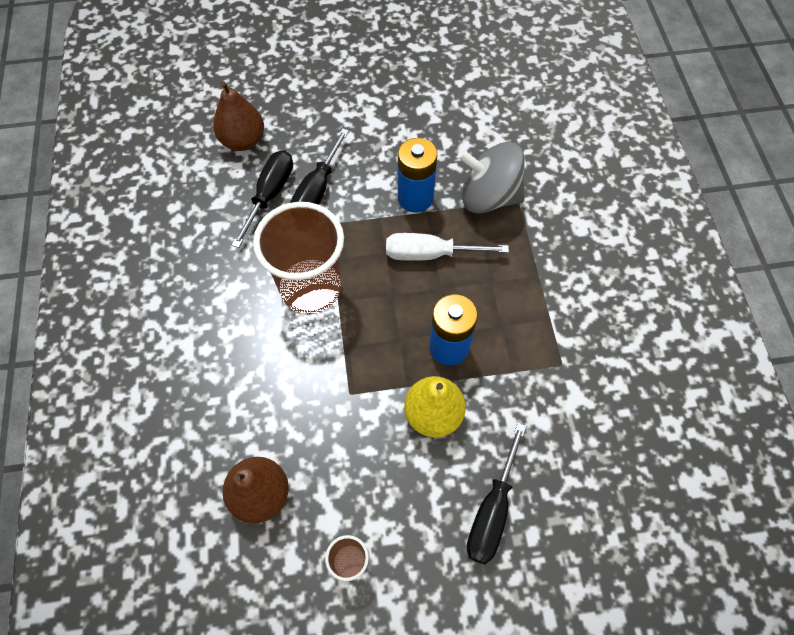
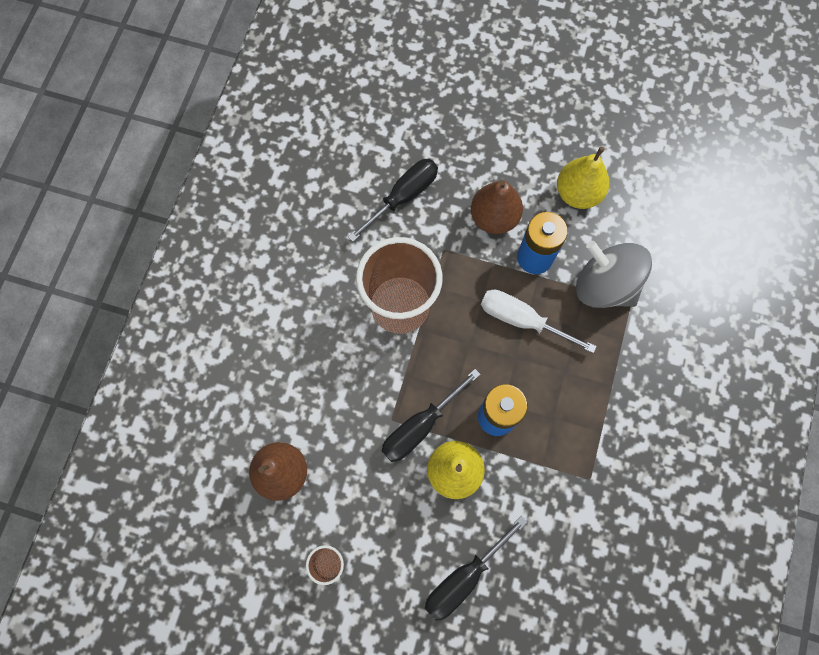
camera: 25 degrees right, 10 degrees up
(243, 141) = (401, 130): brown pear -> brown pear (494, 218)
(317, 190) = (448, 210): black screwdriver -> black screwdriver (421, 426)
(427, 133) = (578, 193): none -> yellow pear

